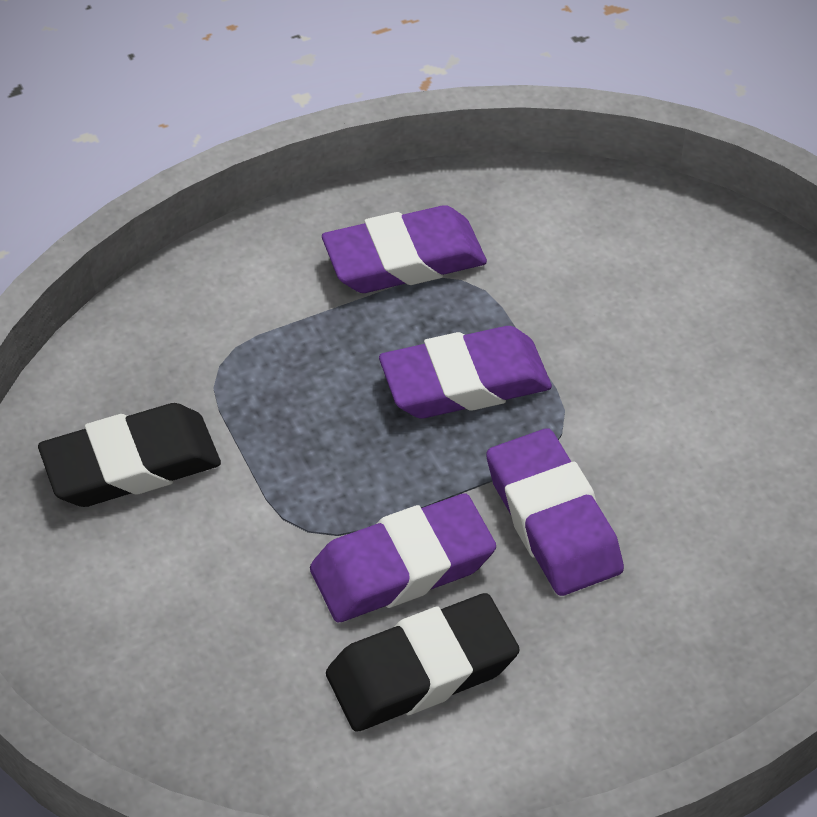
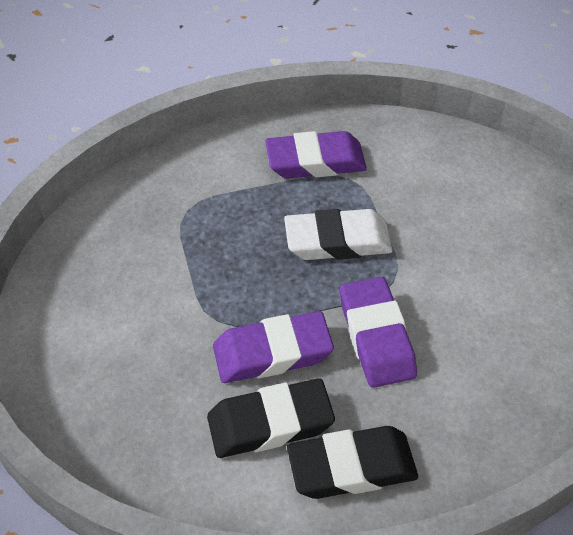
camera: 10 degrees right, 0 degrees up
(131, 464) = (118, 263): black eraser -> black eraser (352, 467)
(465, 382) = (337, 241): purple eraser -> white eraser

